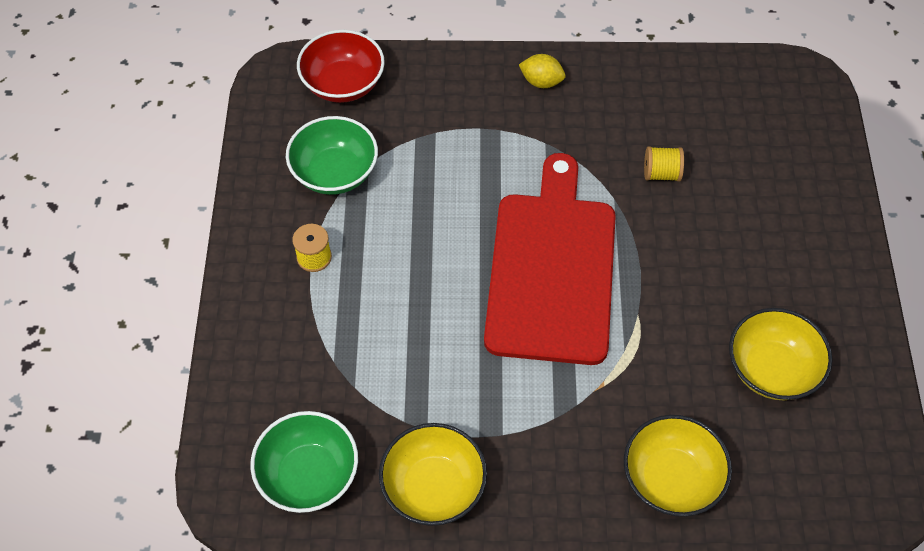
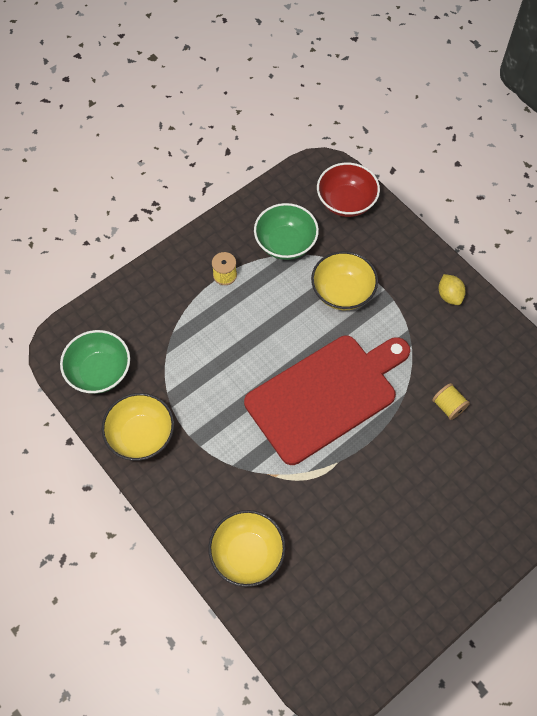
camera: 50 degrees right, 5 degrees up
(771, 369) = (368, 562): yellow bowl -> yellow bowl (342, 292)

